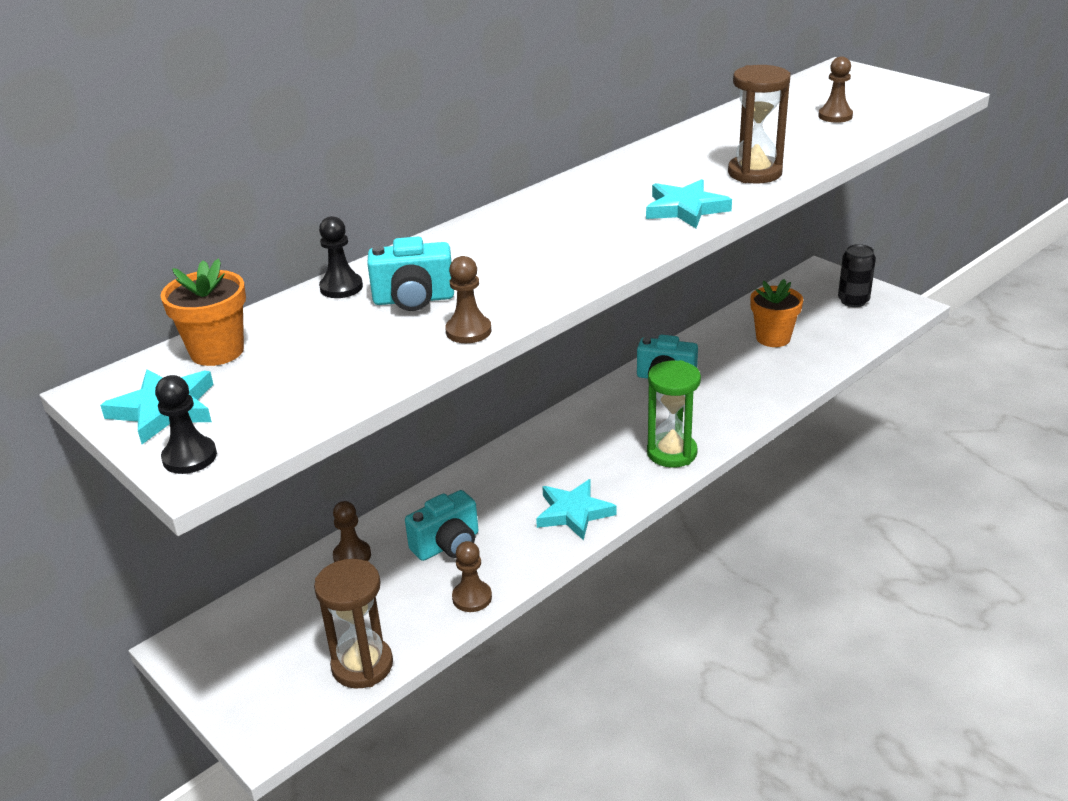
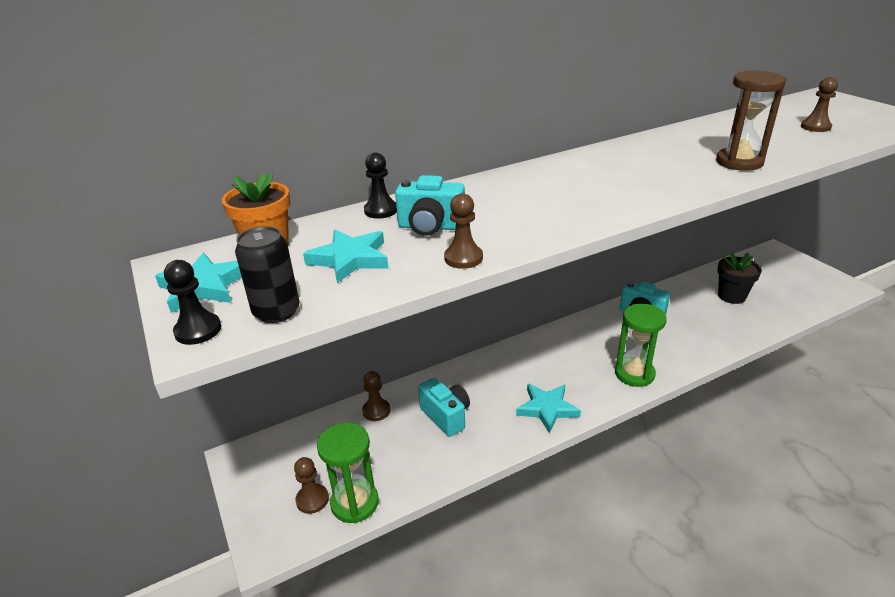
camera: 15 degrees right, 0 degrees up
(362, 665) = (355, 503): brown hourglass -> green hourglass
(447, 545) = (446, 416): turquoise camera -> turquoise camera turned 105 degrees counterclockwise
(472, 598) = (452, 464): brown pawn -> brown pawn (312, 499)
(685, 209) = (674, 183): turquoise star -> turquoise star (350, 259)
(773, 338) = (731, 296): orange flower pot -> black flower pot
(853, 301) = (801, 277): black can -> black can (276, 312)

